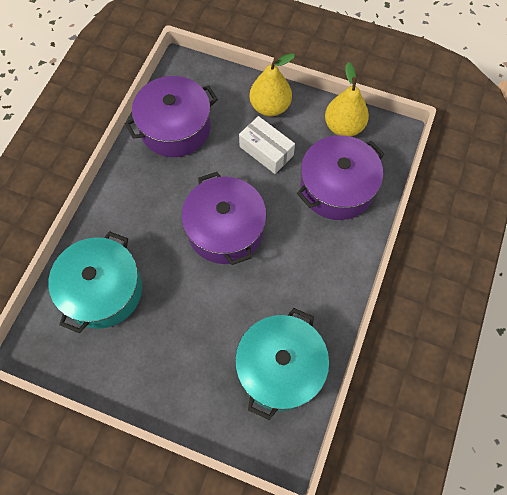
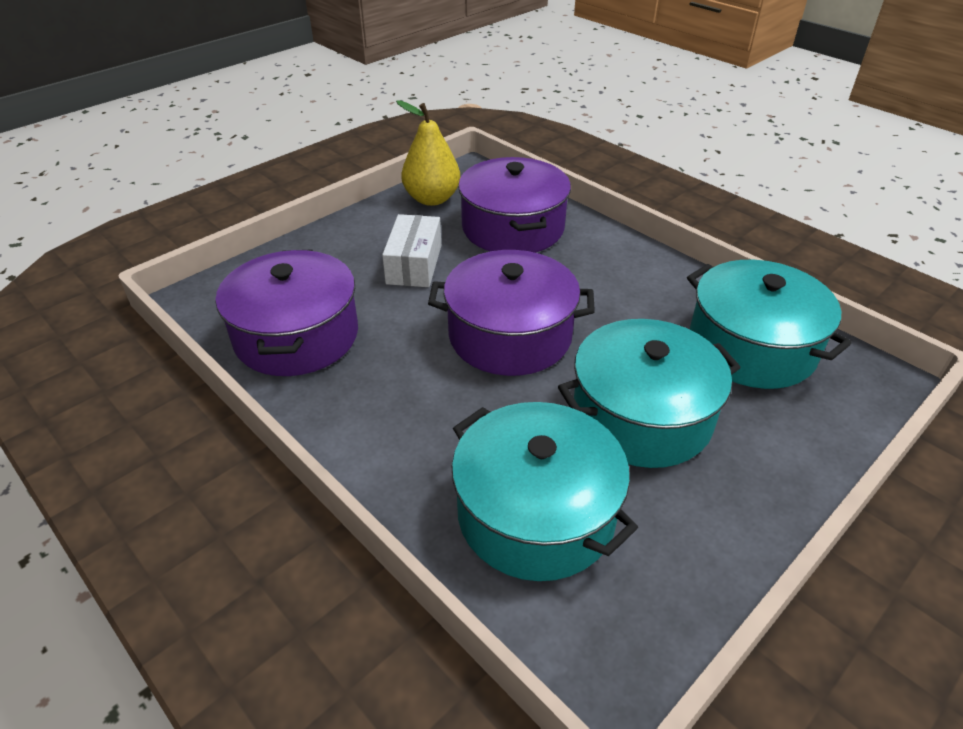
camera: 65 degrees left, 25 degrees down
(189, 319) = (641, 416): none -> turquoise pot
(266, 151) = (414, 264): white box -> white box turned 60 degrees counterclockwise
(270, 107) = (349, 242): yellow pear -> none

